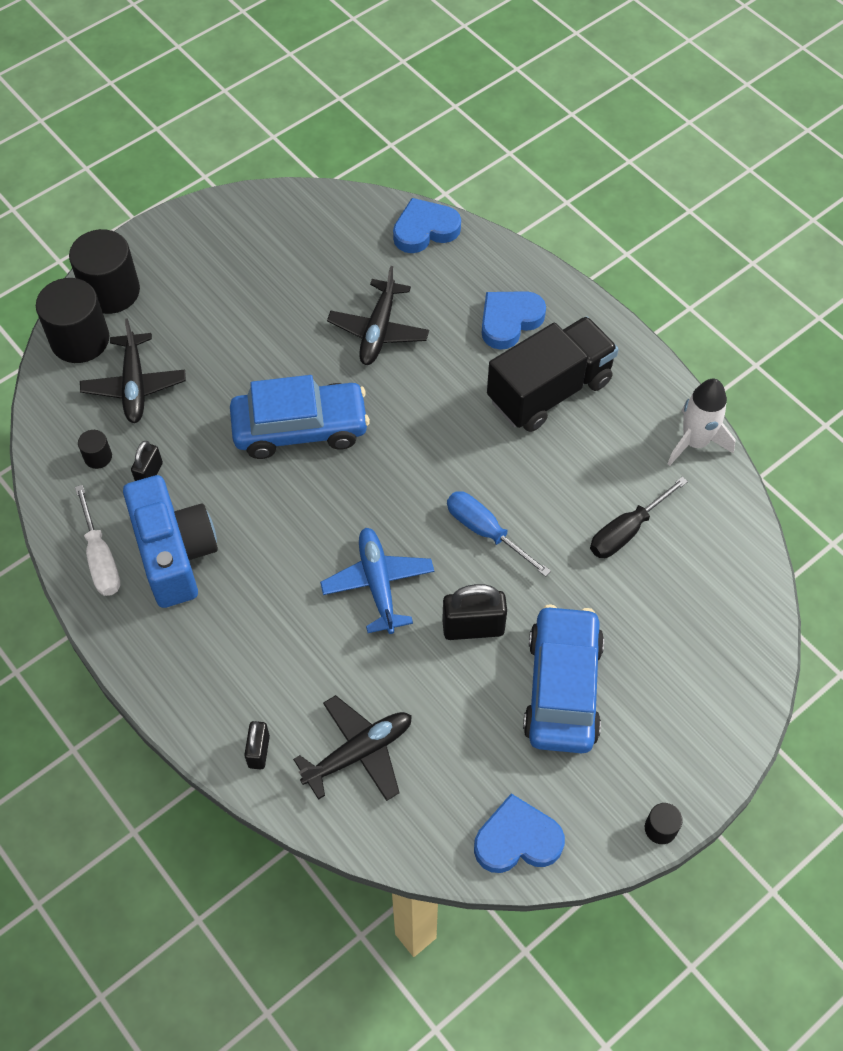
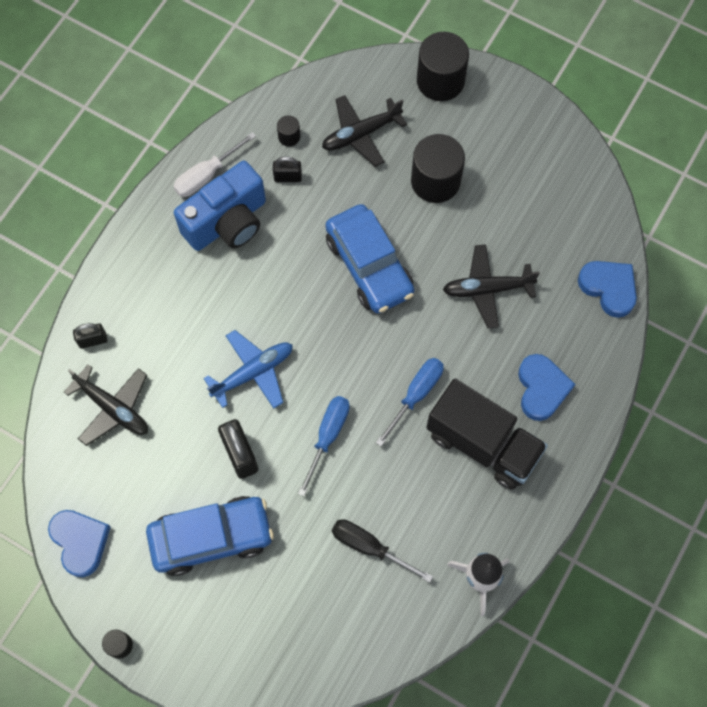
camera: 70 degrees right, 10 degrees up
(80, 340) = (386, 79): black cylinder -> black cylinder (435, 181)
(471, 433) = (416, 395): none -> blue screwdriver
(509, 321) = (541, 388): blue heart -> blue heart turned 60 degrees clockwise

